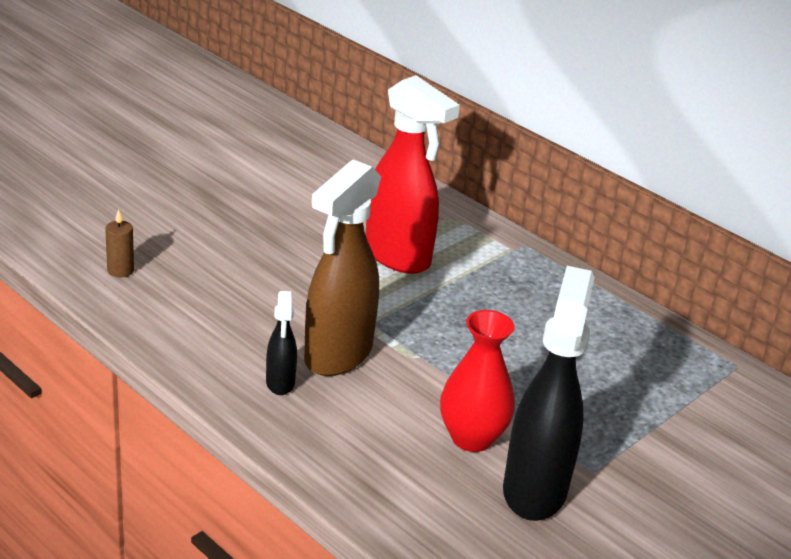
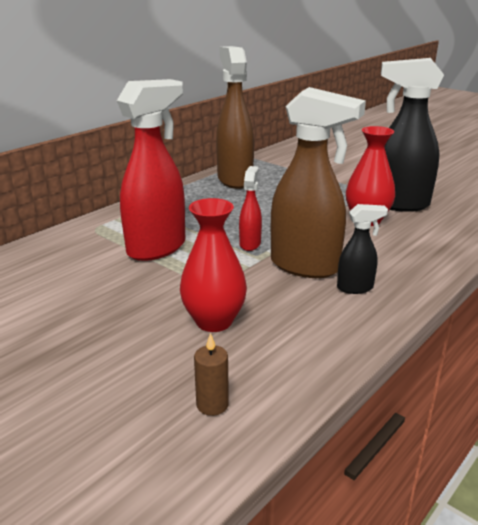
camera: 90 degrees left, 5 degrees down
(238, 281) = (214, 321): none -> red vase
(402, 322) = (250, 244): none -> red spray bottle
(626, 334) = (234, 180): none -> brown spray bottle

